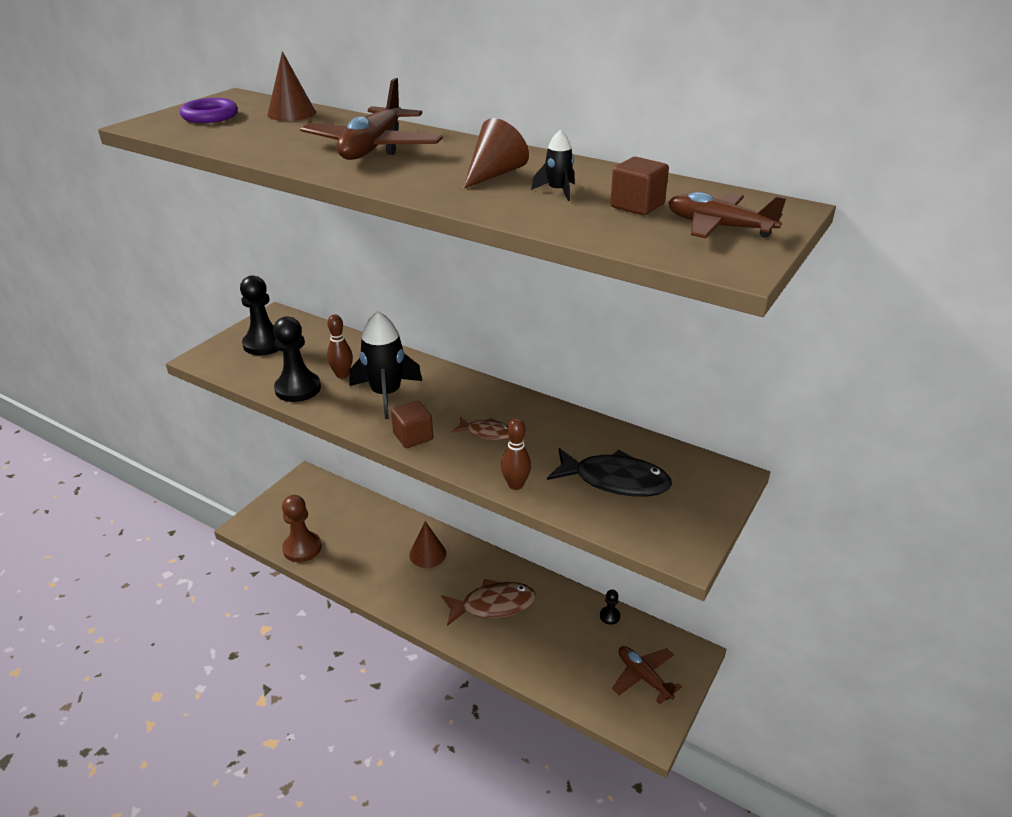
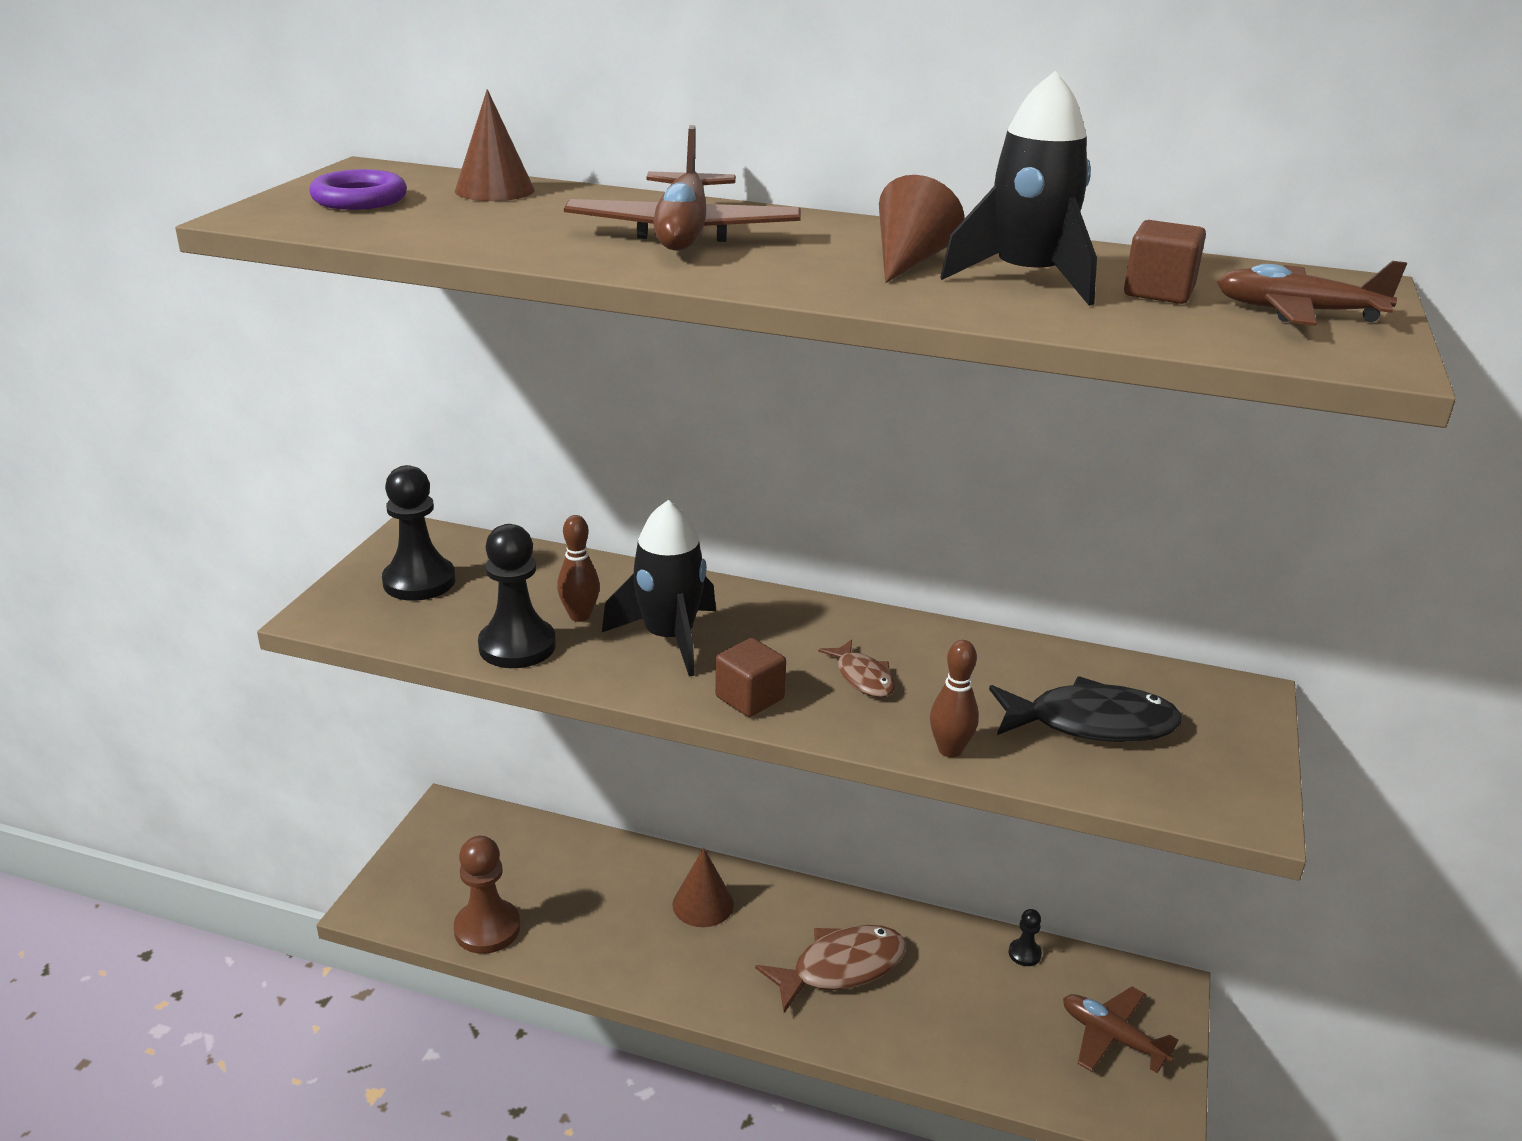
camera: 15 degrees left, 5 degrees down
(487, 433) = (862, 677): brown fish -> brown fish turned 60 degrees clockwise
(558, 191) = (1027, 279): black rocket -> black rocket, size x2.11

